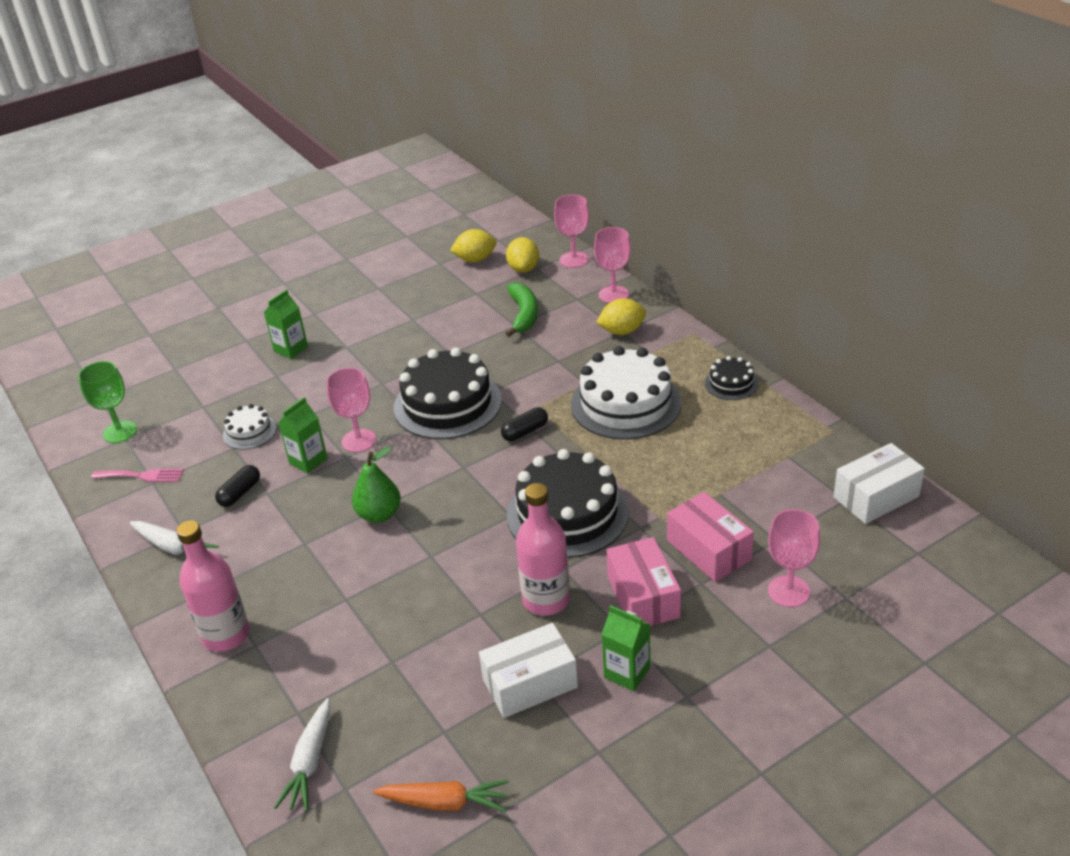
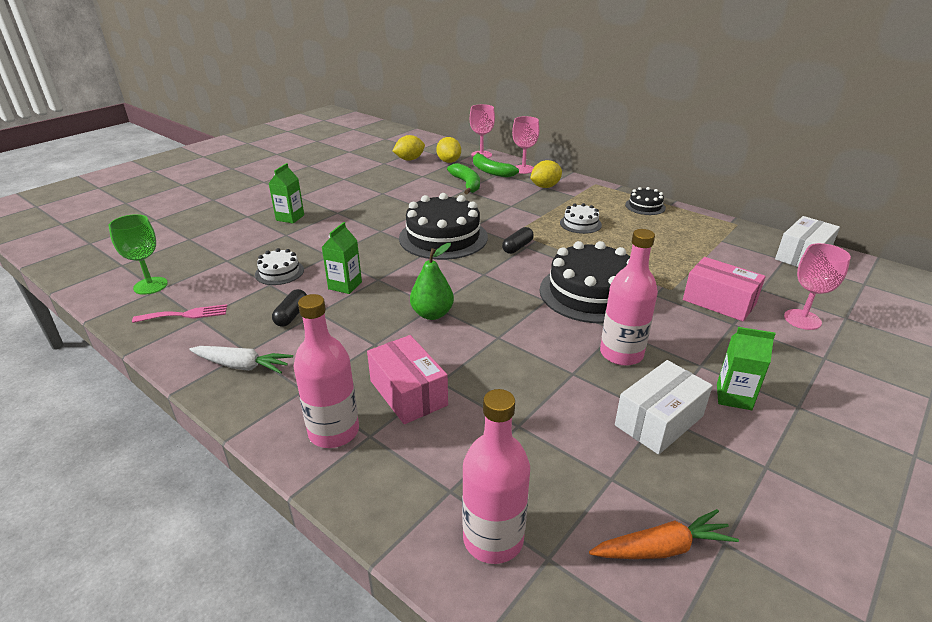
camera: 20 degrees left, 5 degrees down
(310, 762) = (493, 539): white carrot -> pink bottle
(358, 440) = (382, 267): pink goblet -> none
(568, 294) = (490, 171): none -> green banana
(625, 403) = (580, 224): white cake -> white cake, size x0.49
(643, 597) = (698, 340): pink box -> pink box (408, 393)

